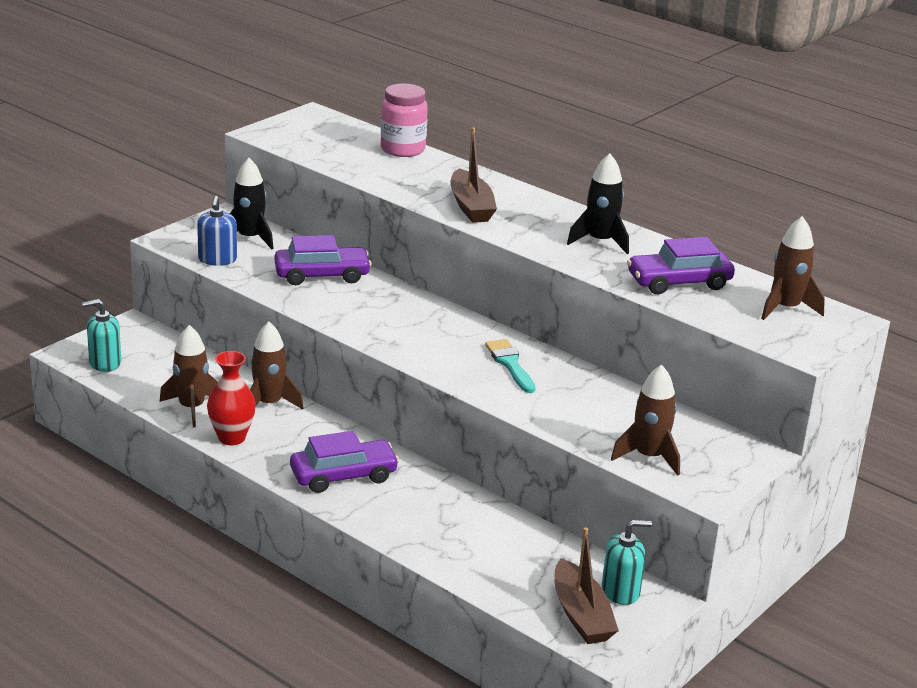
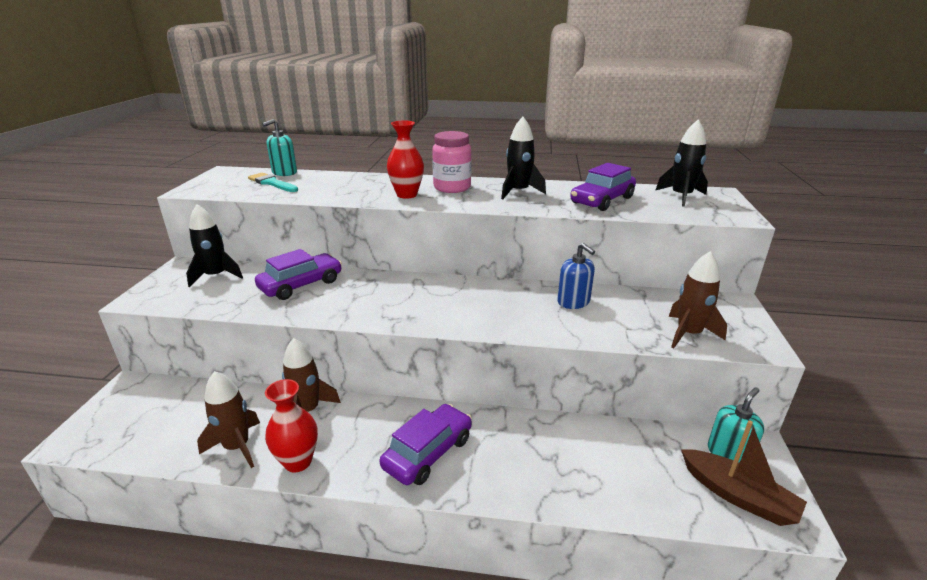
camera: 30 degrees left, 0 degrees up
(105, 363) = (117, 436): turquoise soap dispenser -> turquoise soap dispenser (284, 173)
(217, 259) = (198, 301): blue soap dispenser -> blue soap dispenser (573, 302)
(403, 149) = (315, 176): pink jar -> pink jar (452, 188)
(471, 206) = (407, 195): brown boat -> red vase
(510, 364) = (510, 301): turquoise brush -> turquoise brush (272, 183)
(786, 308) = (681, 196): brown rocket -> black rocket

